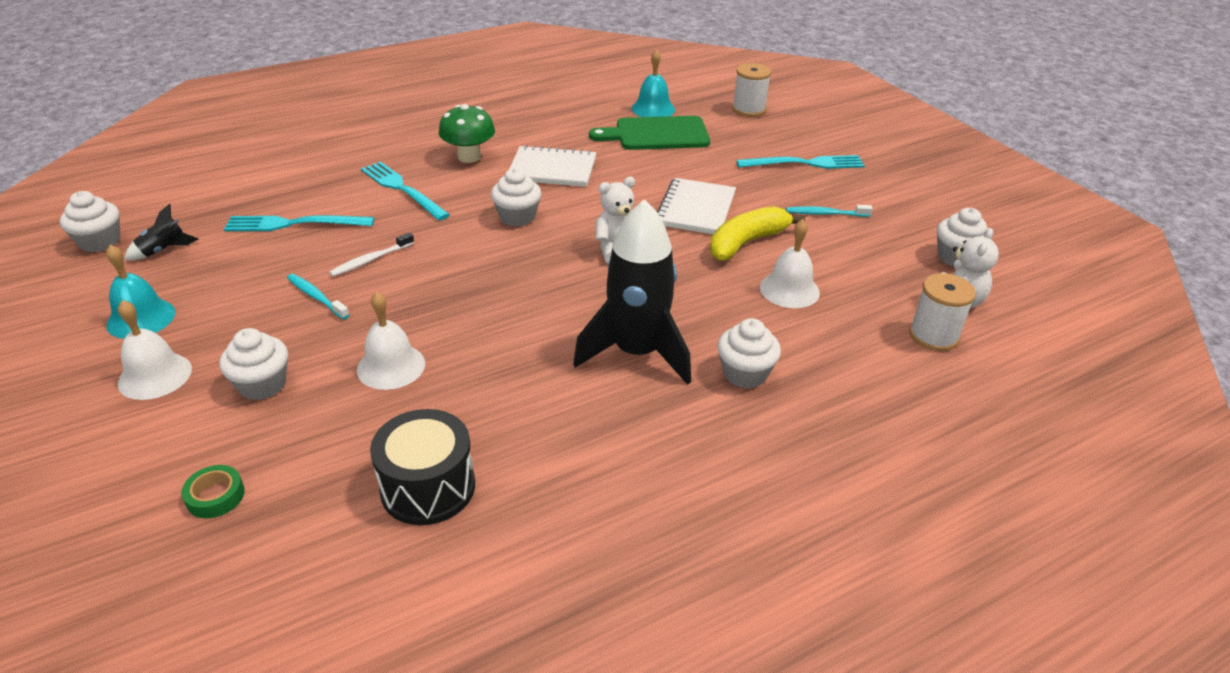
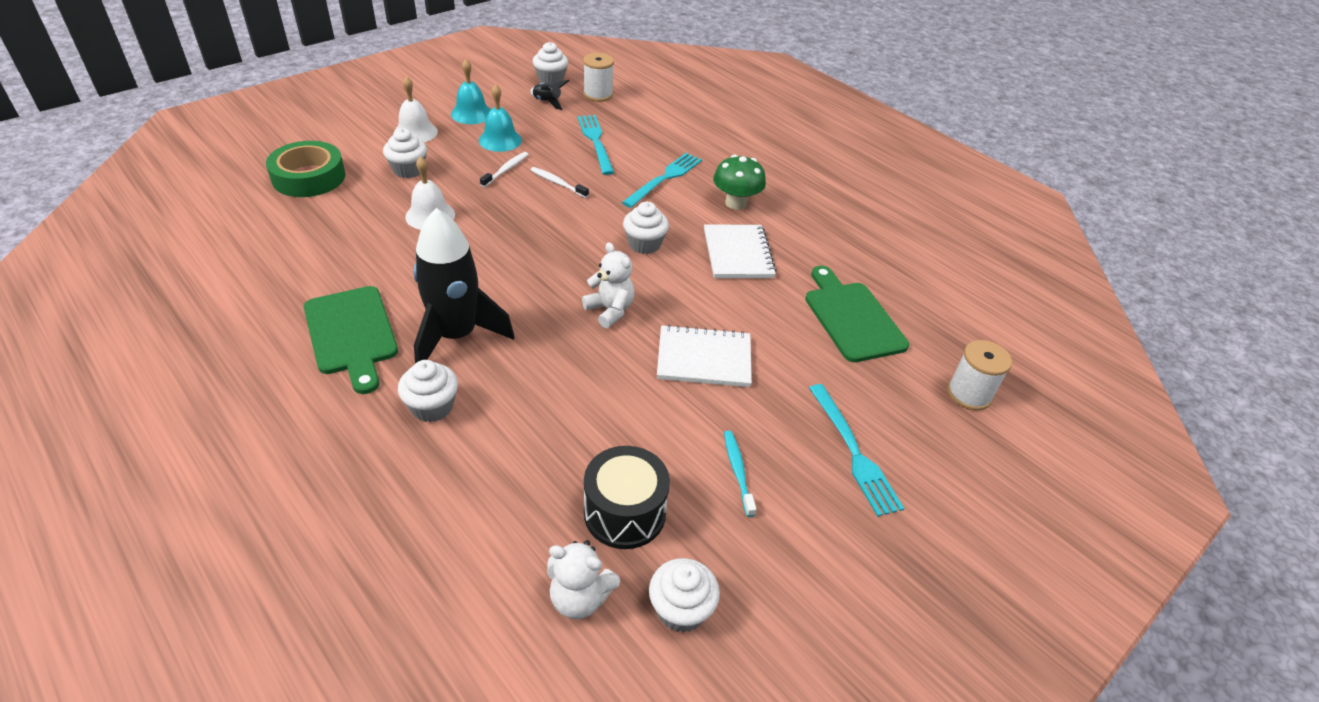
camera: 75 degrees right, 5 degrees up
(215, 496) = (309, 177): green tape -> green tape, size x2.15
(316, 297) = (506, 170): turquoise toothbrush -> white toothbrush
(428, 487) = (307, 252): black drum -> black drum (624, 513)
(617, 437) = (351, 334): none -> green cutting board
(653, 109) = (912, 310): turquoise bell -> turquoise bell (500, 140)
(747, 242) = (651, 401): yellow banana -> none
(789, 290) = (571, 438): white bell -> none
(933, 336) = (508, 567): white spool -> white spool (598, 94)

